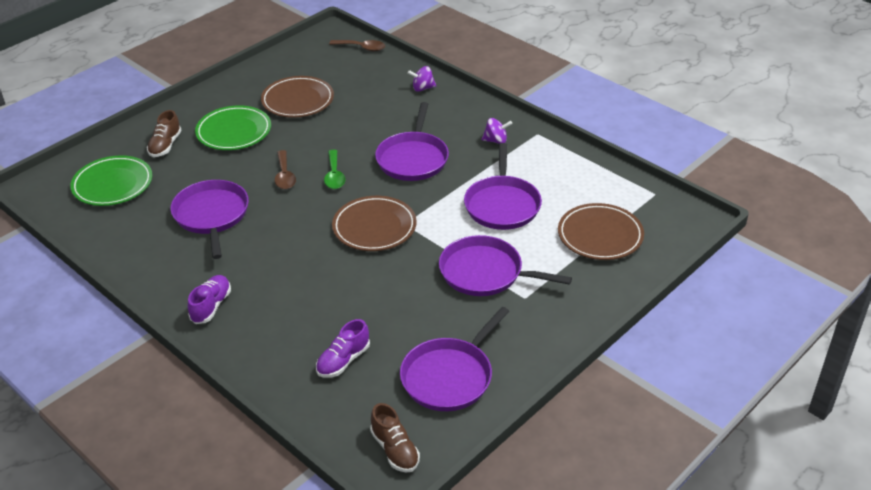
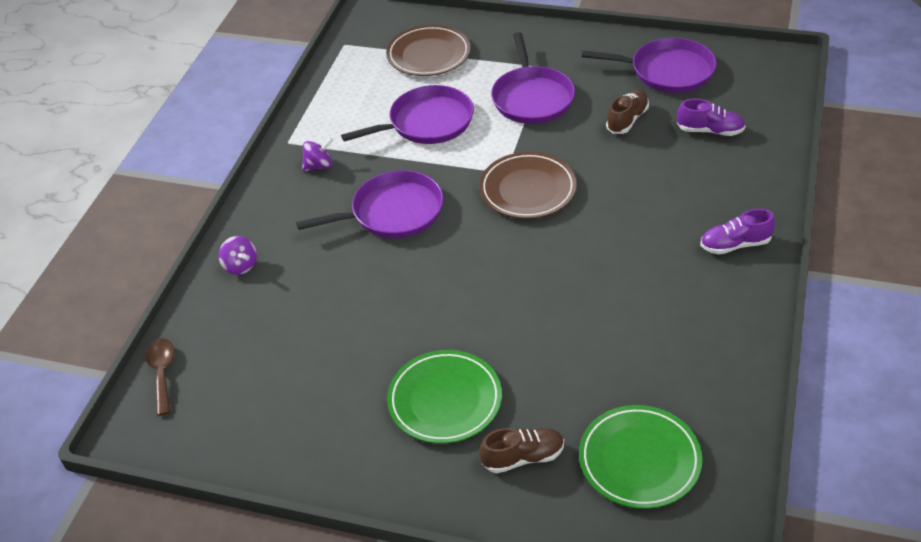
camera: 115 degrees left, 5 degrees up
(212, 216) = (613, 324): purple pan -> none
(284, 176) = (497, 300): brown spoon -> none
(298, 100) = (334, 373): brown plate -> none
(334, 175) = (466, 259): green spoon -> none
(395, 449) = (762, 68): brown shoe -> brown shoe (627, 120)
(496, 141) = (319, 166): purple spinning top -> purple spinning top turned 90 degrees clockwise

